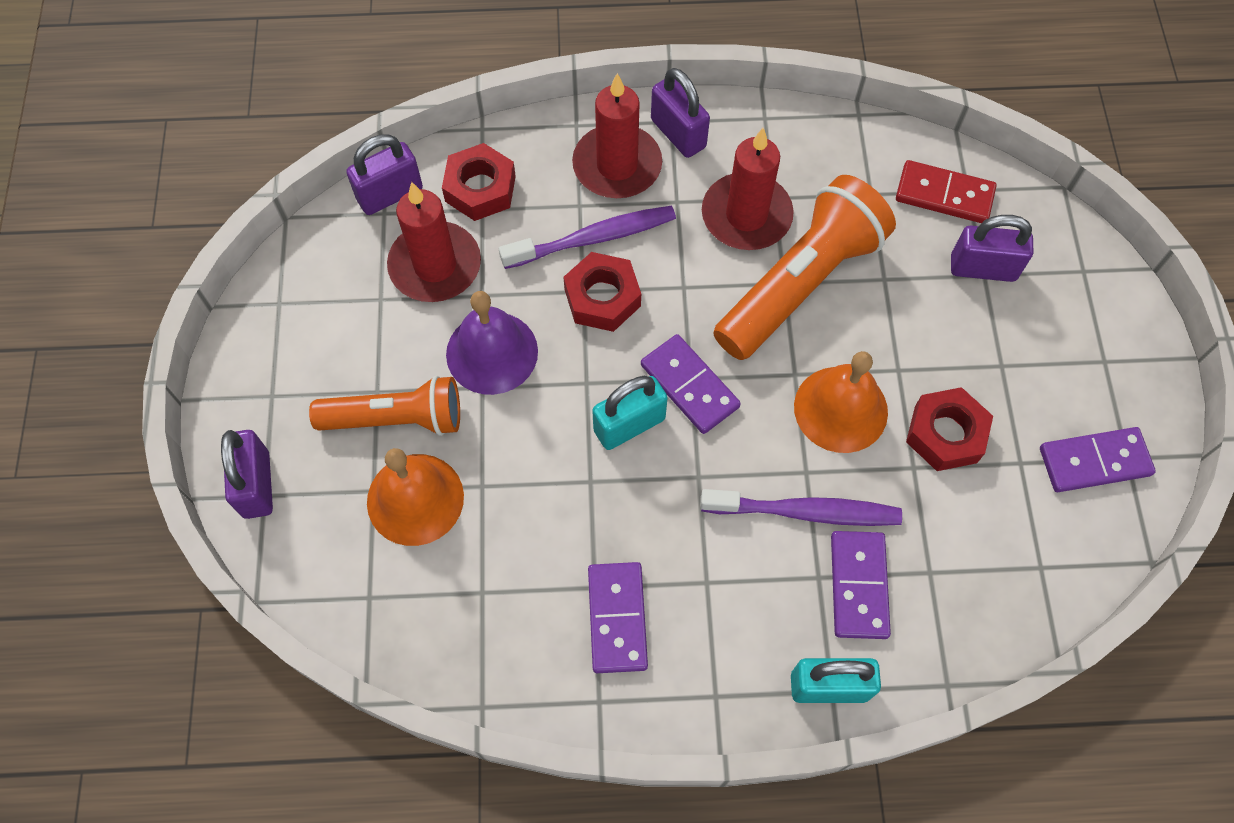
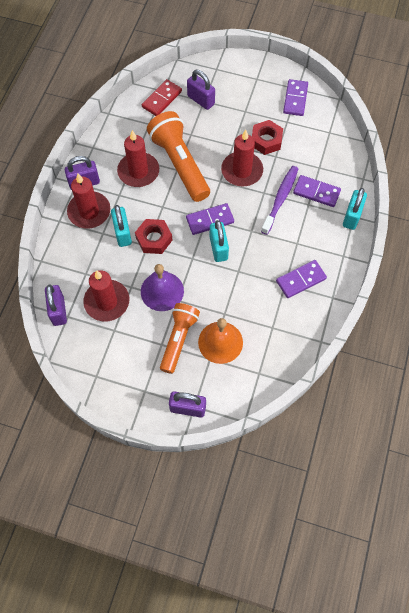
camera: 70 degrees left, 0 degrees up
(480, 188) = (74, 271): red nut -> none
(593, 238) = (122, 233): purple toothbrush -> turquoise padlock
(617, 618) = (301, 280): purple domino -> purple domino turned 45 degrees counterclockwise
(840, 409) = (242, 171): orange bell -> red candle
(982, 268) = (201, 100): purple padlock -> purple padlock turned 75 degrees counterclockwise

